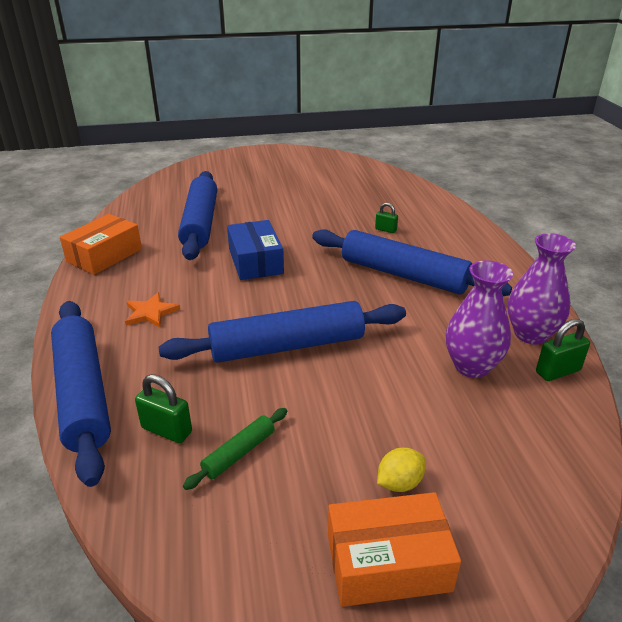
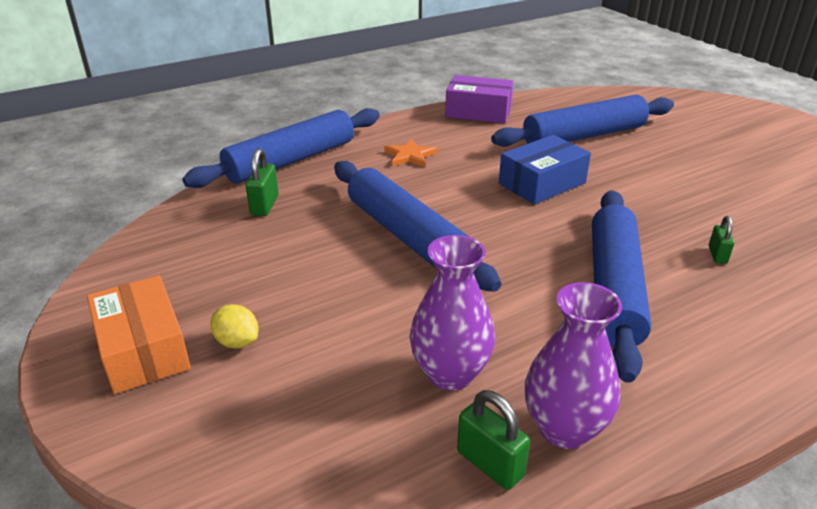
camera: 70 degrees right, 0 degrees up
(104, 255) = (478, 112): orange box -> purple box
(239, 453) = (249, 244): green rolling pin -> none

